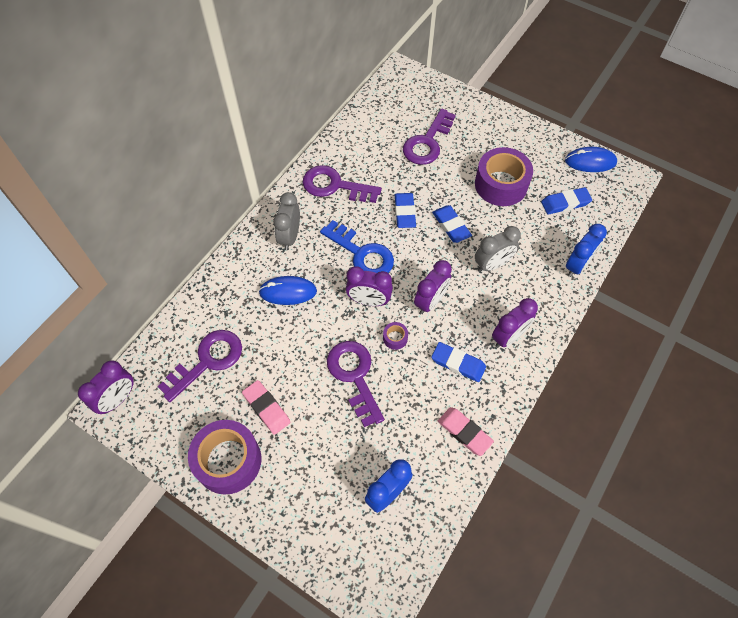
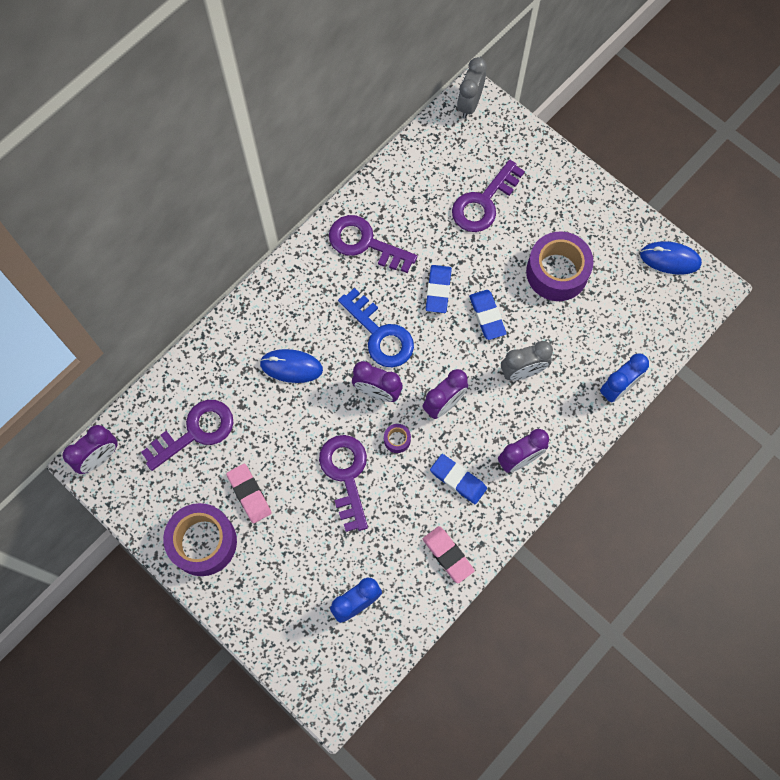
camera: 10 degrees right, 10 degrees up
(290, 237) = (304, 300): grey clock -> grey clock (469, 104)
(565, 203) = (625, 308): blue eraser -> none

